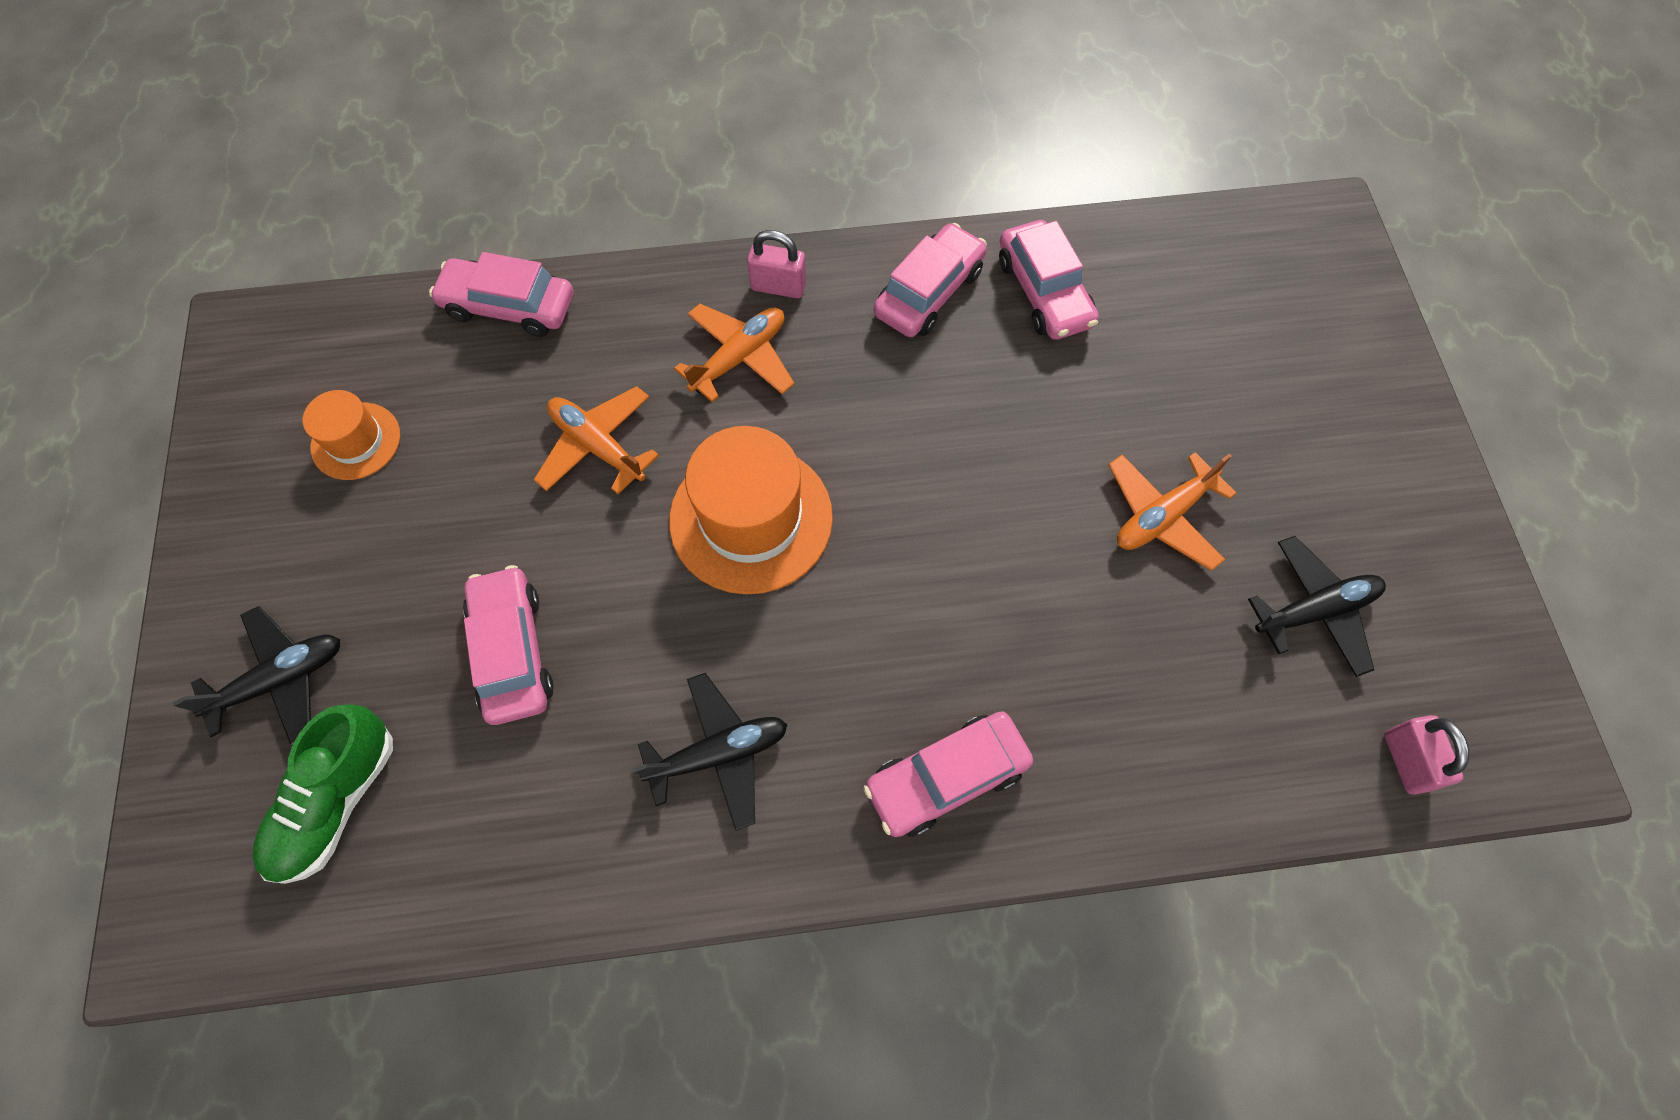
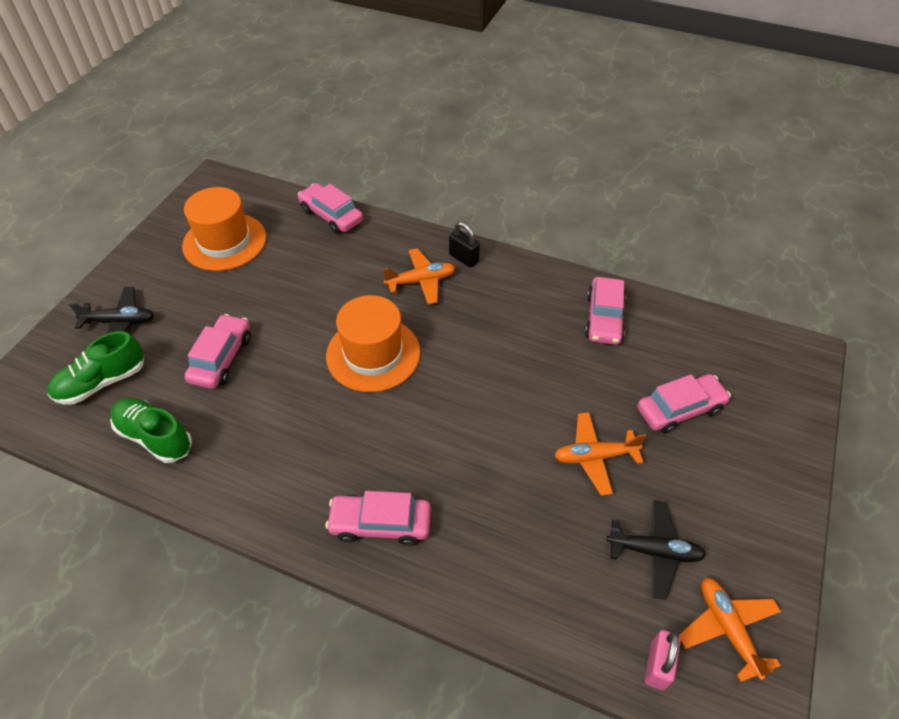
camera: 30 degrees right, 15 degrees down
(356, 441) = (224, 242): orange hat -> orange hat, size x1.79
(503, 841) = (155, 437): none -> green shoe
(598, 446) = (326, 290): orange plane -> orange plane (727, 629)
(719, 754) = (278, 451): black plane -> none
(778, 286) = (464, 258): pink padlock -> black padlock
(929, 292) = (540, 292): pink car -> pink car (680, 409)

